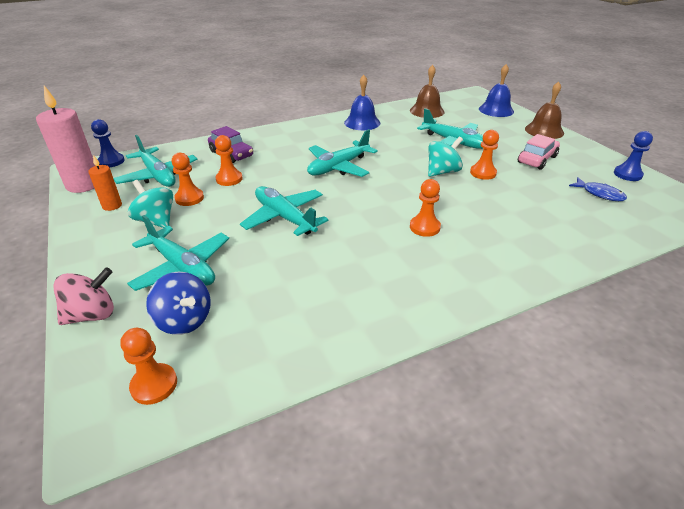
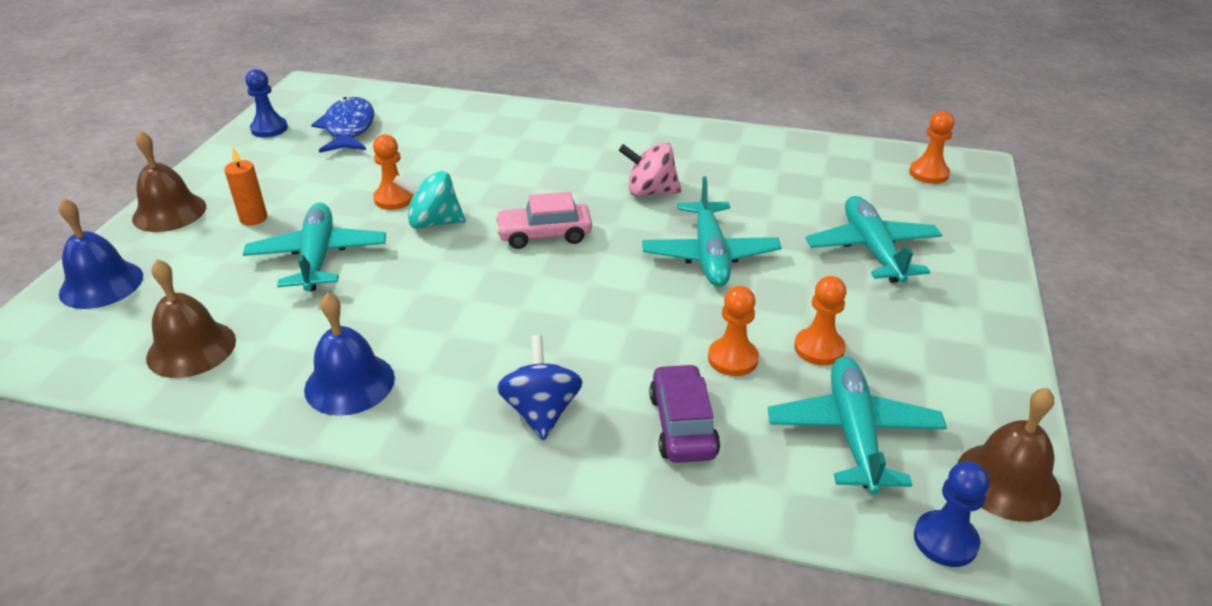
camera: 140 degrees left, 0 degrees up
(84, 185) = (1007, 481): pink candle -> brown bell
(92, 314) = (982, 243): pink spinning top -> pink spinning top (650, 192)
(112, 206) = (952, 393): orange candle -> orange candle (253, 218)
(156, 221) = (885, 329): turquoise spinning top -> none
(184, 320) = (888, 202): blue spinning top -> blue spinning top (541, 411)
(338, 167) = (546, 297): turquoise plane -> none
(424, 227) = (574, 178): orange pawn -> none
(537, 159) = (297, 183): pink car -> pink car (544, 235)
(599, 194) = (348, 129): blue fish -> blue fish, size x1.58

